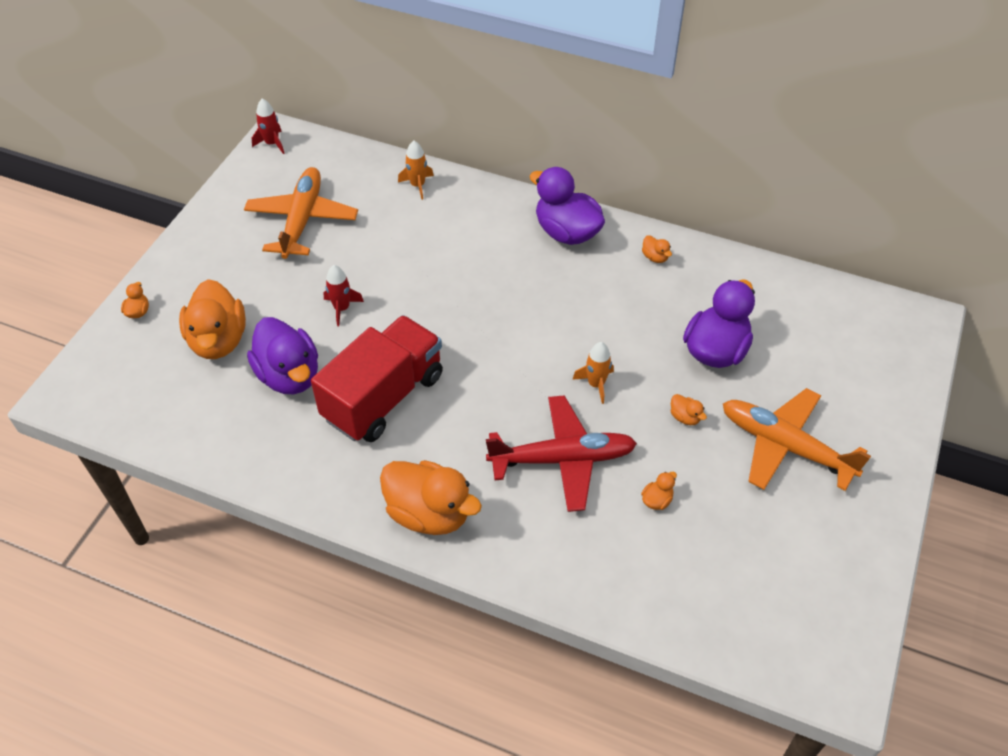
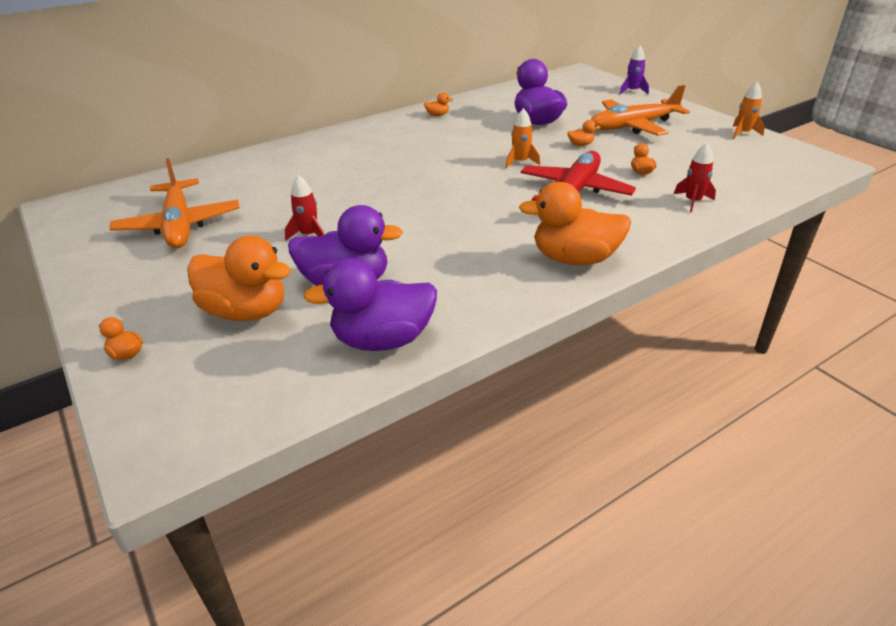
camera: 55 degrees left, 15 degrees down
(272, 143) = (63, 212): red rocket -> red rocket (692, 201)
(302, 220) = (179, 224): orange plane -> orange plane turned 150 degrees counterclockwise
(383, 397) = (430, 244): red truck -> none
(417, 185) = (236, 167): orange rocket -> orange rocket (743, 133)
(429, 513) = (574, 259): orange duck -> orange duck turned 150 degrees counterclockwise
(566, 232) = (373, 132): purple duck -> purple duck (382, 340)
(906, 403) = (632, 91): none -> purple rocket

